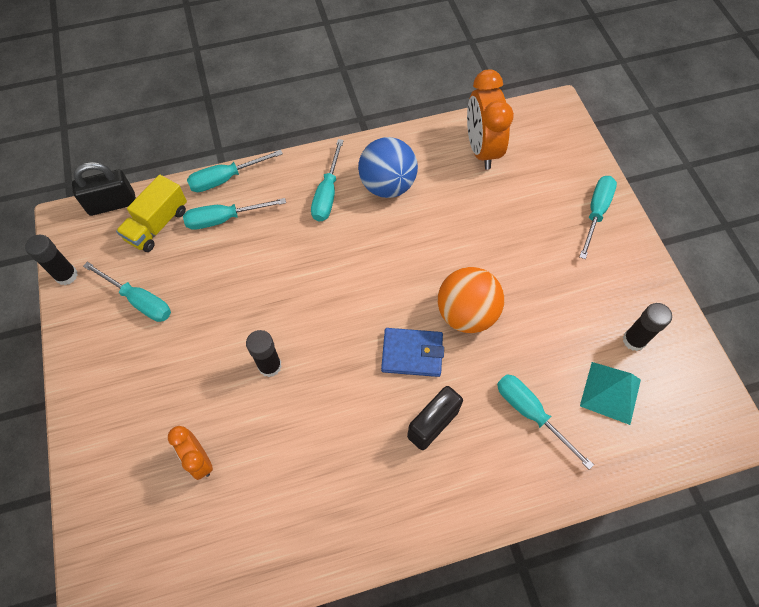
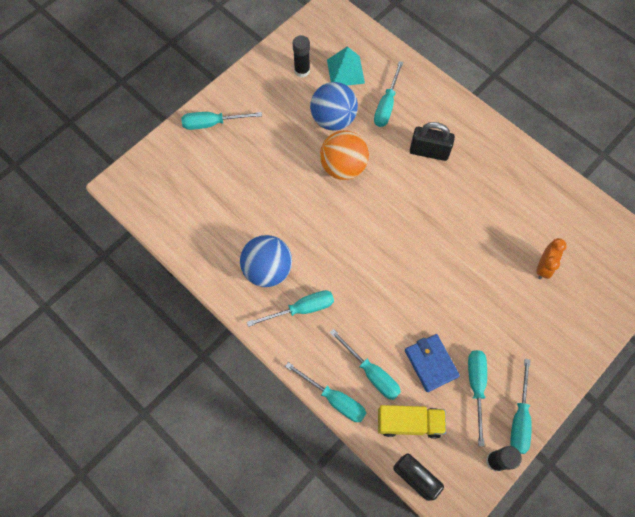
camera: 120 degrees left, 5 degrees up
(80, 321) = (519, 418): none -> turquoise screwdriver
(270, 366) = (459, 264): black glue stick -> none
(412, 354) = (392, 184): blue wallet -> blue wallet (431, 363)
(481, 150) = (194, 220): orange clock -> none
(540, 338) = (333, 119): none -> blue ball

